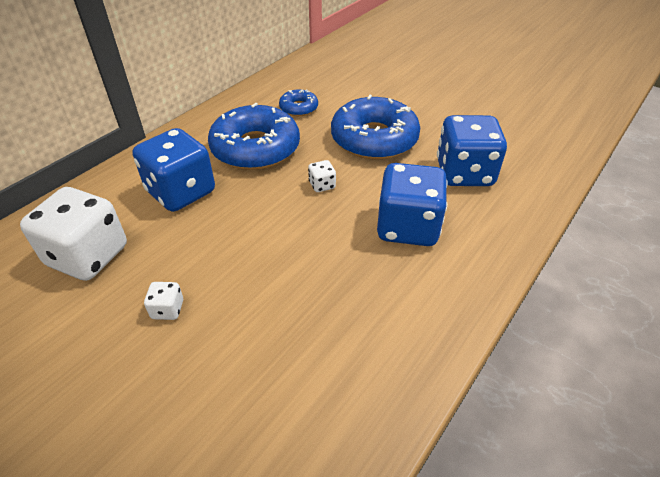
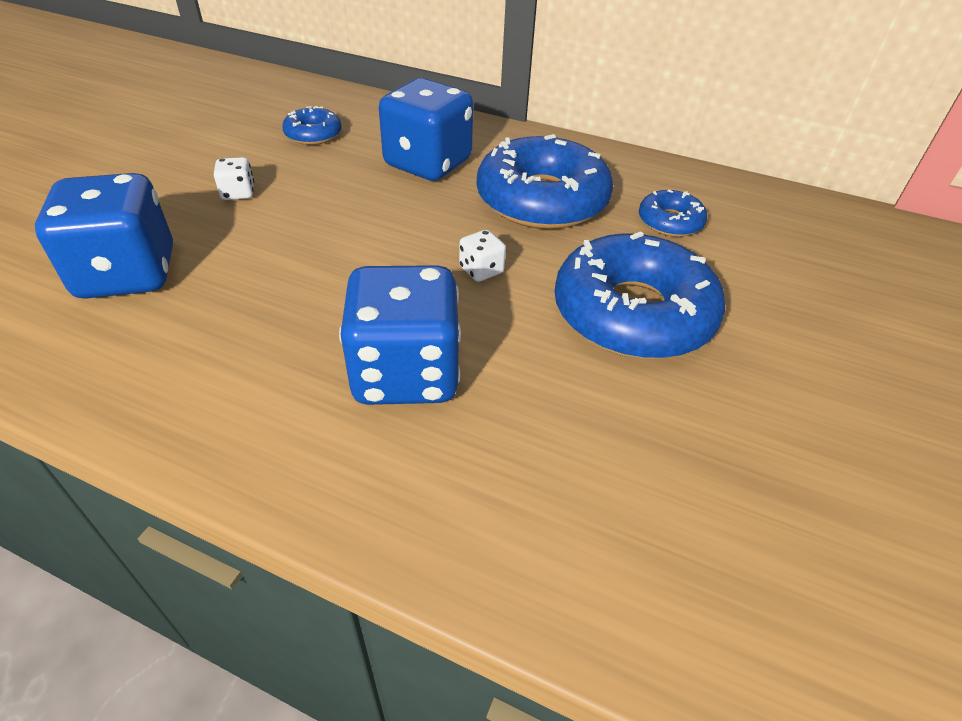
camera: 75 degrees right, 0 degrees up
(88, 256) = (313, 134): white dice -> blue donut
(464, 173) = (586, 448): blue dice -> blue dice (127, 274)

